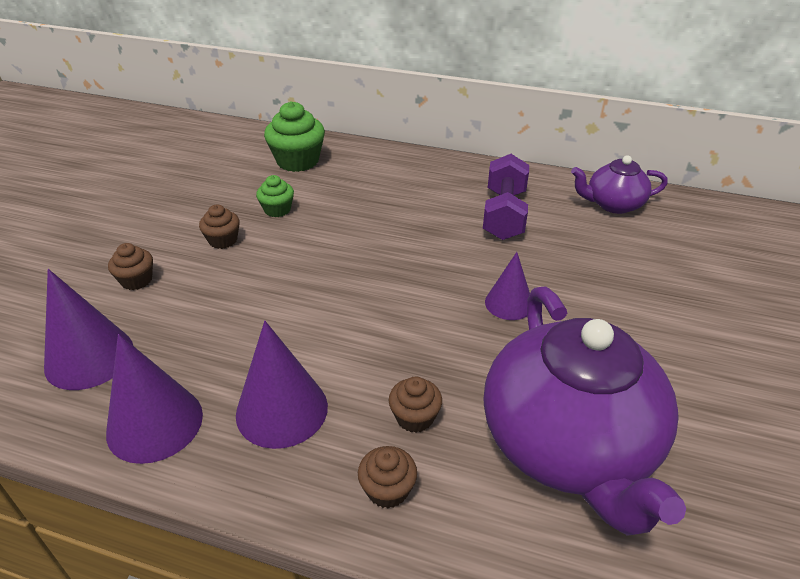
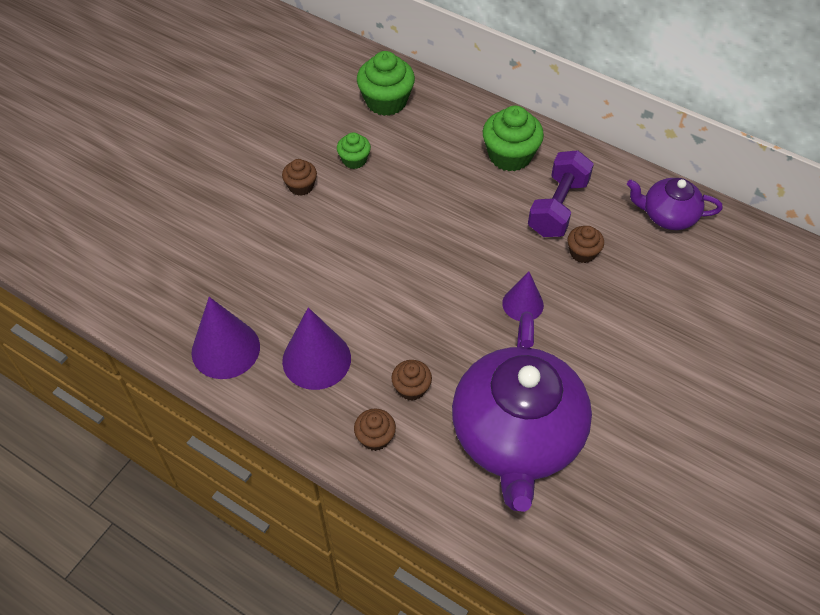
camera: 15 degrees right, 15 degrees up
(89, 357) = (184, 282): purple cone -> none
(136, 280) = (225, 215): brown cupcake -> brown cupcake (582, 253)
(437, 183) = (510, 156): none -> green cupcake

